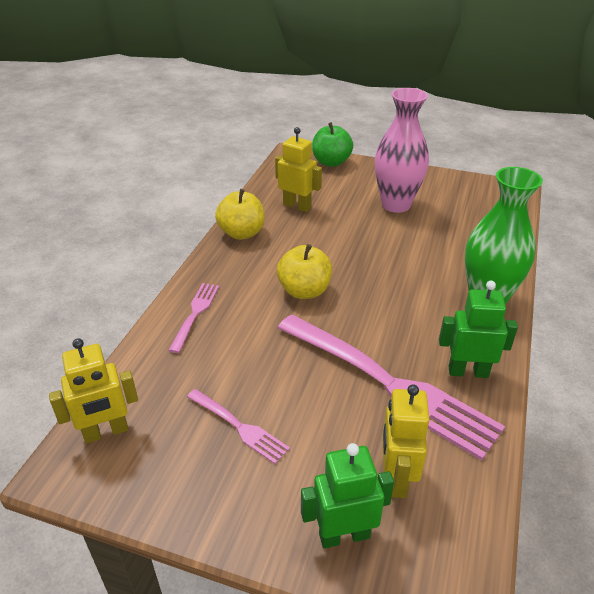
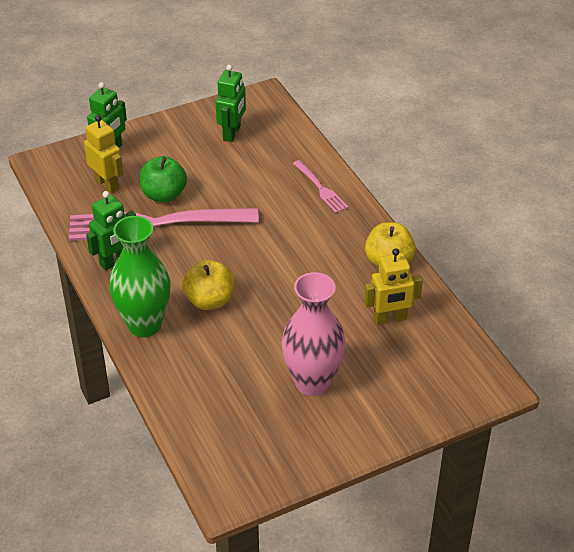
camera: 135 degrees right, 5 degrees up
(106, 432) = (269, 116): yellow robot -> none
(175, 440) = (232, 133): none -> green robot
(238, 426) = (210, 156): pink fork -> none
(304, 291) = (277, 247): yellow apple -> yellow apple (209, 300)
(331, 162) = (443, 401): green apple -> green apple (164, 195)

